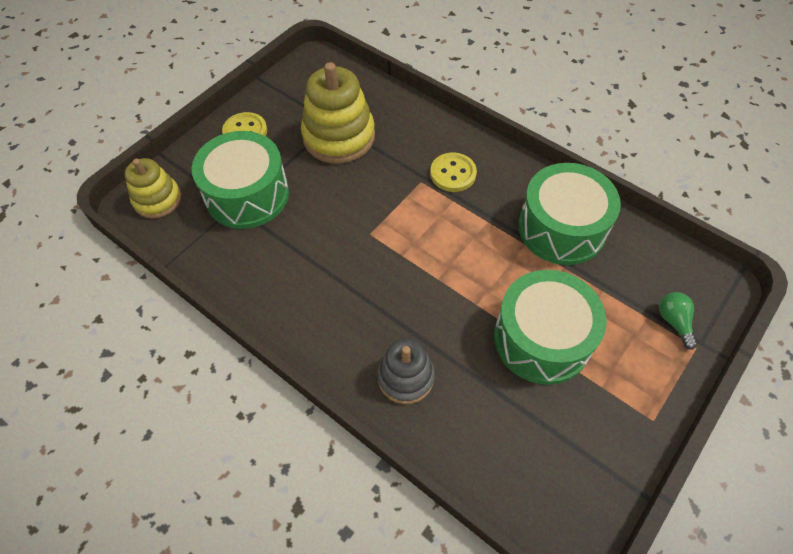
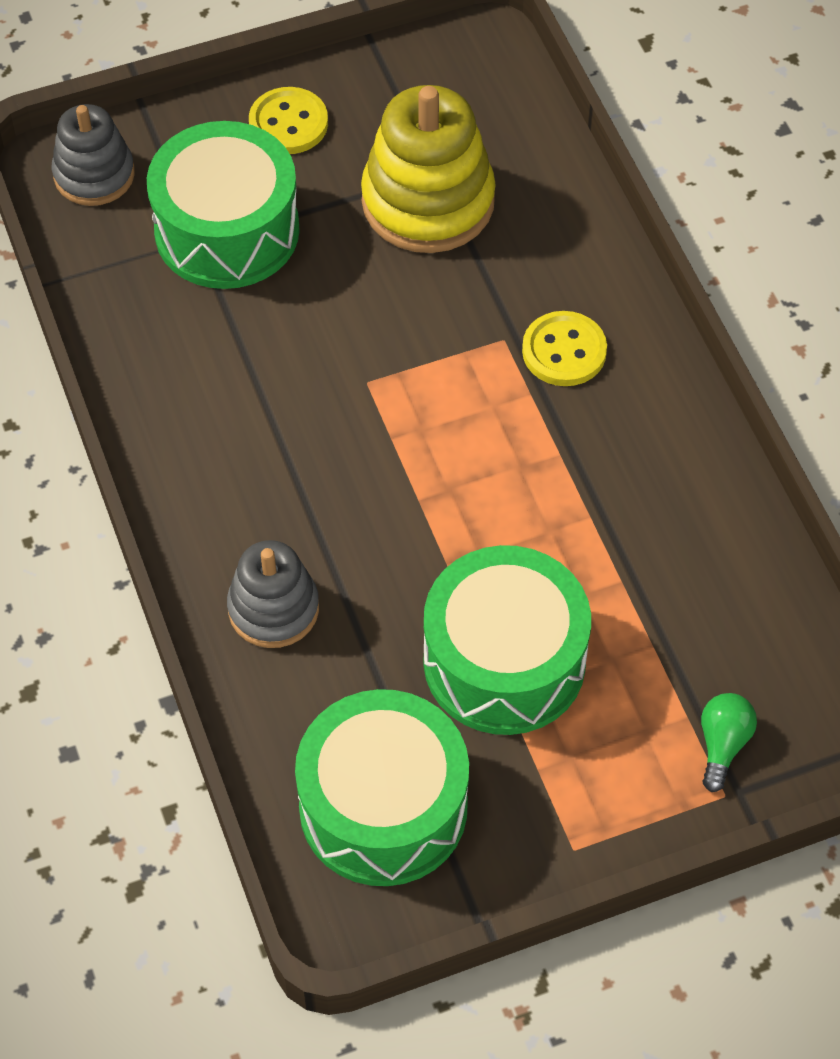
camera: 30 degrees right, 0 degrees up
(157, 199) = (94, 175): yellow stacking toy -> grey stacking toy
(561, 228) = (667, 522): green drum -> green drum (383, 807)

